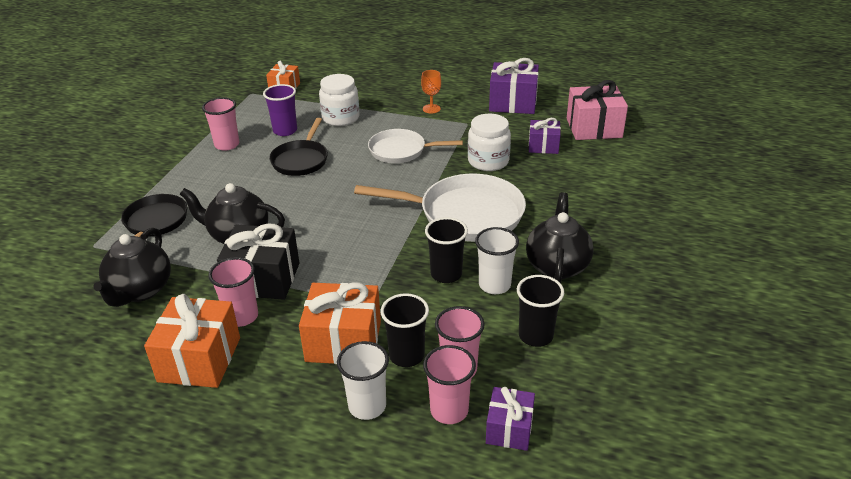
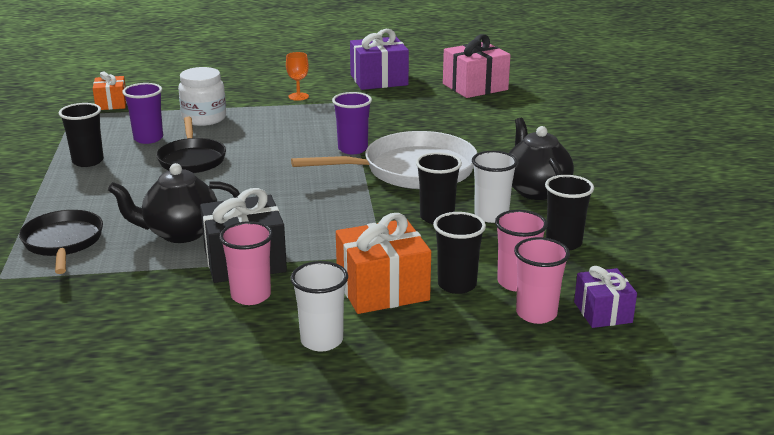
camera: 25 degrees left, 10 degrees down
(140, 290) = (105, 301): black teapot -> none
(199, 359) = (237, 340): orange gift -> none
(227, 145) = (88, 161): pink cup -> black cup
(367, 406) = (455, 331): white cup -> white cup (321, 340)
(401, 151) = (298, 134): white pan -> none
(433, 178) = (352, 149): none -> purple cup
(488, 161) = (397, 127): white jar -> none
(543, 146) = (440, 107): purple gift -> none

